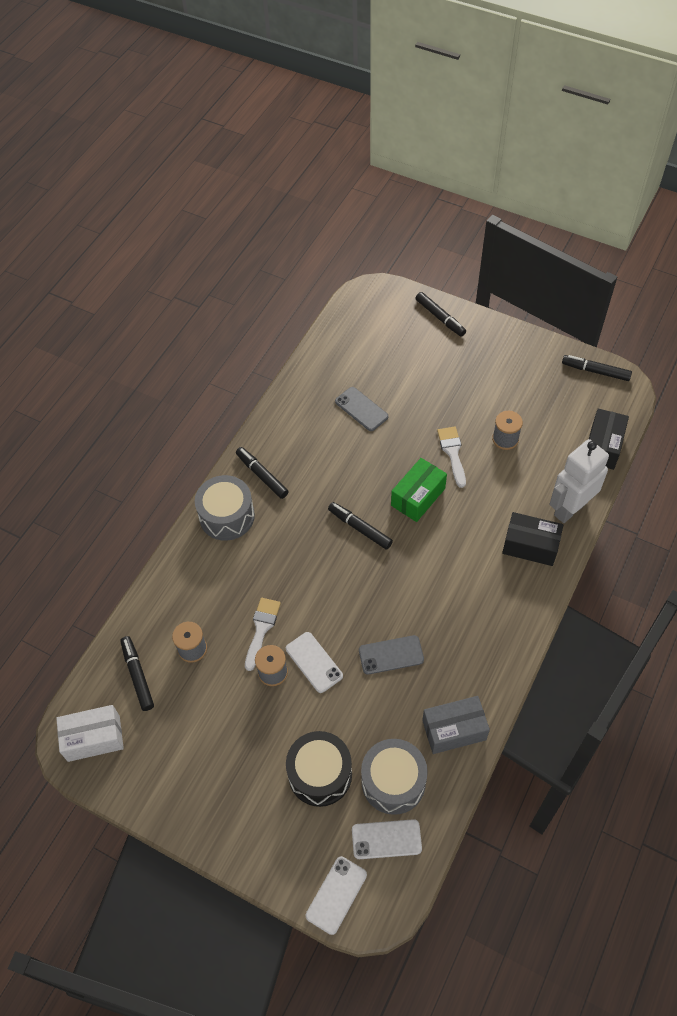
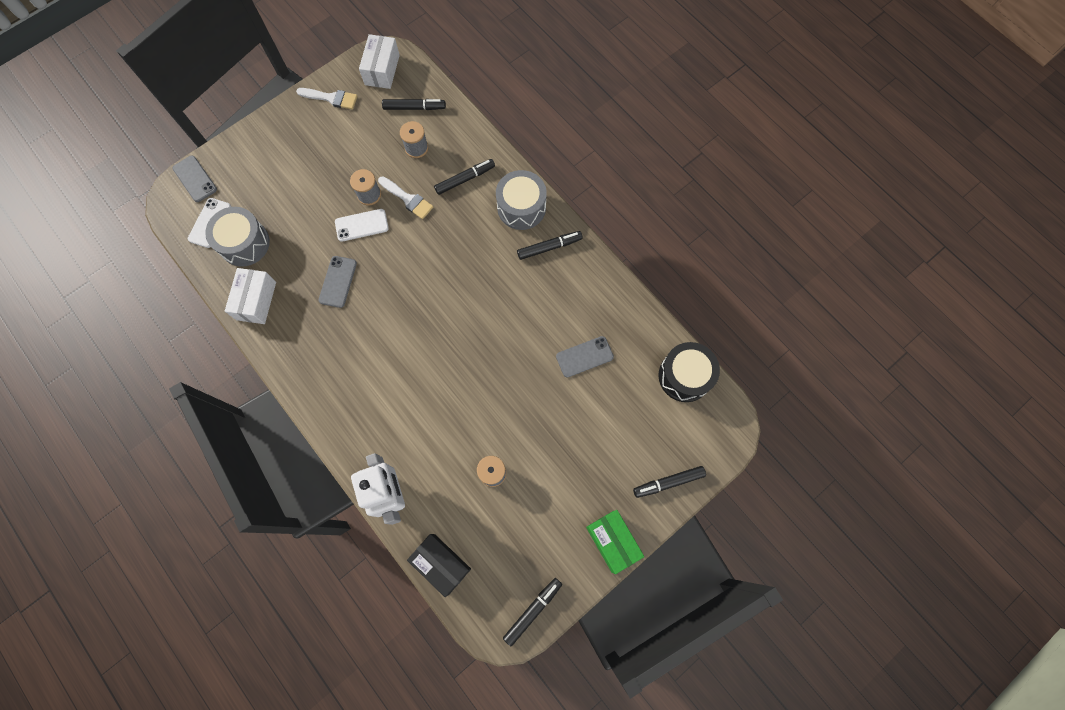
camera: 110 degrees right, 15 degrees up
(320, 774) = (277, 198): black drum -> black drum (684, 376)
(336, 895) = (195, 179): white phone -> grey phone
(360, 528) = (460, 304): black marker -> black marker (465, 179)
(418, 497) = (468, 365): green box -> green box (612, 541)
(452, 453) = (500, 416): white brush -> white brush (331, 98)
(454, 730) = (256, 301): grey box -> white box
(530, 546) = (374, 437): black box -> none

